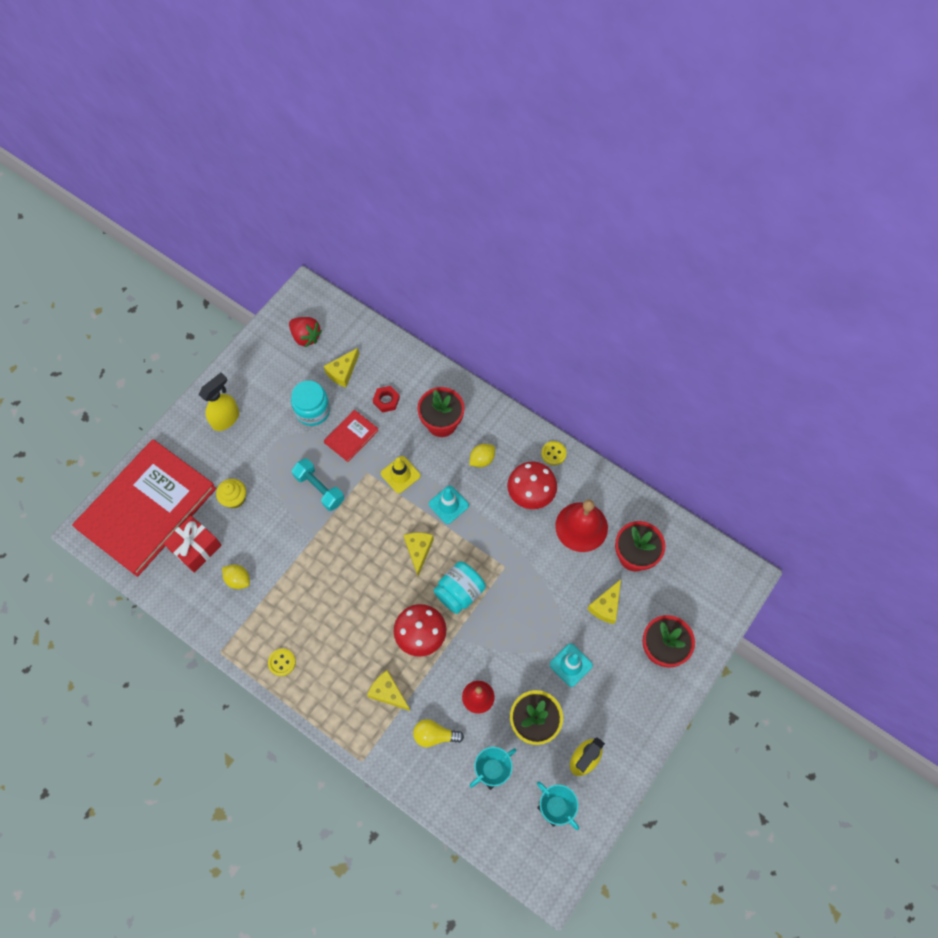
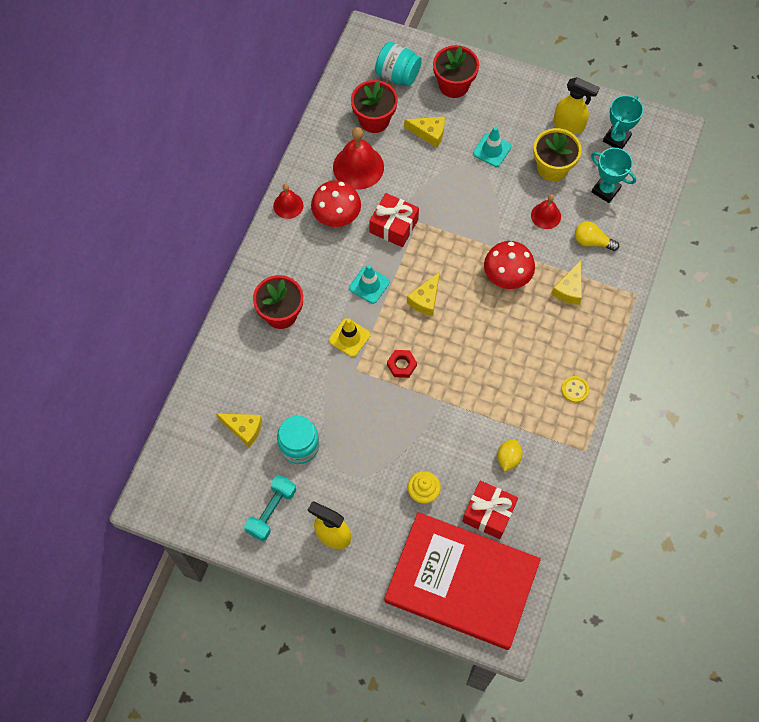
camera: 105 degrees left, 0 degrees up
(306, 337) = (207, 483): red strawberry -> none
(319, 488) = (387, 411): turquoise dumbbell -> turquoise dumbbell (271, 511)
(351, 436) = (319, 397): red book -> none
(386, 400) = (268, 374): red nut -> red nut (401, 365)
(418, 551) = (425, 299): yellow cheese -> yellow cheese turned 45 degrees counterclockwise
(434, 735) = (592, 242): yellow light bulb -> yellow light bulb turned 120 degrees clockwise
(459, 592) = (455, 253): turquoise jar -> turquoise jar (397, 75)
(482, 459) = (312, 267): yellow lemon -> none
(506, 543) = (394, 226): none -> red gift
(553, 453) = (288, 205): yellow button -> red bell

